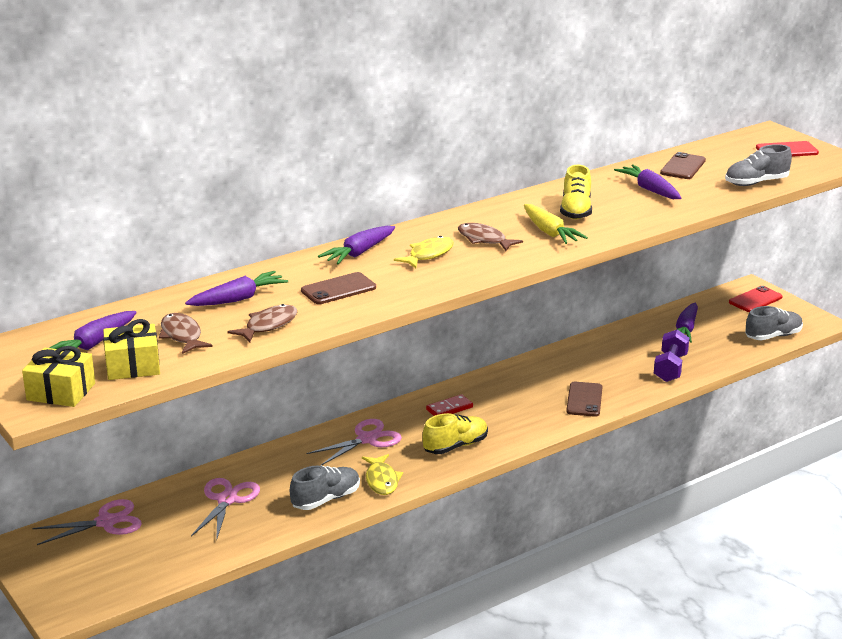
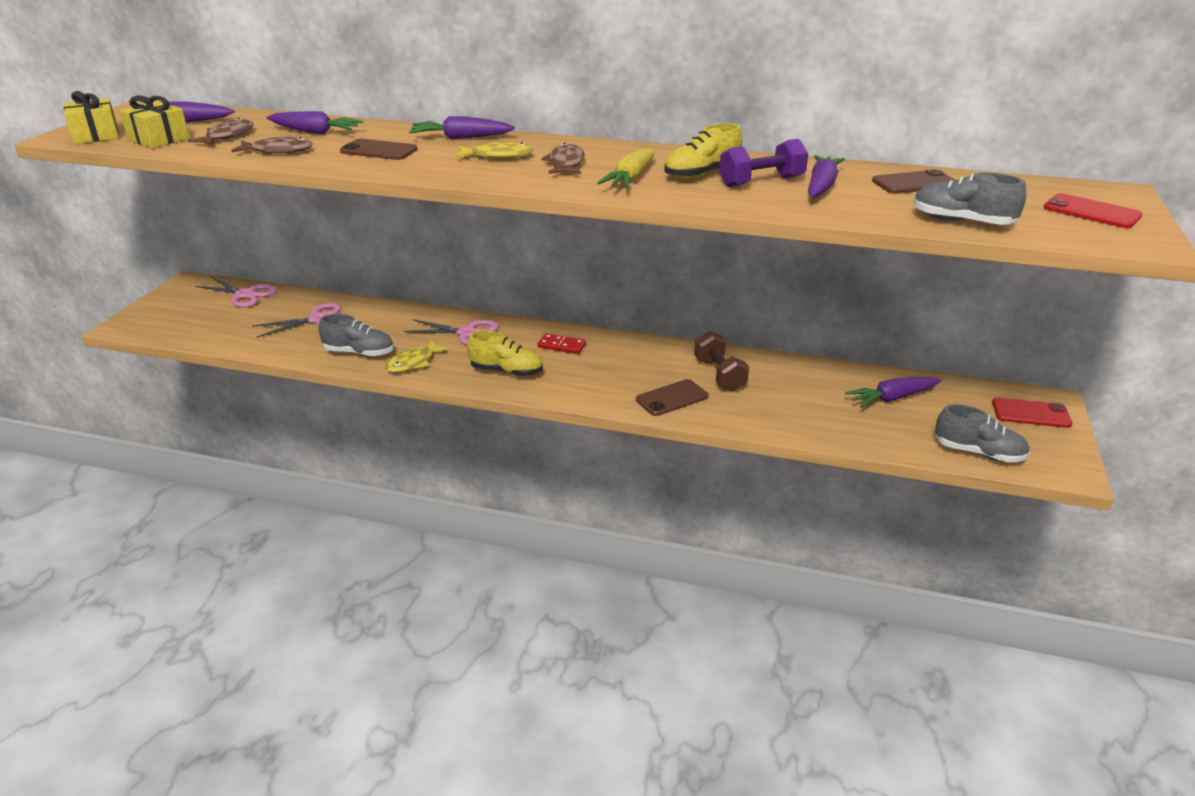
camera: 50 degrees right, 5 degrees up
(578, 369) = (719, 375): none -> brown dumbbell
(670, 368) = (804, 419): purple dumbbell -> purple dumbbell (761, 182)

